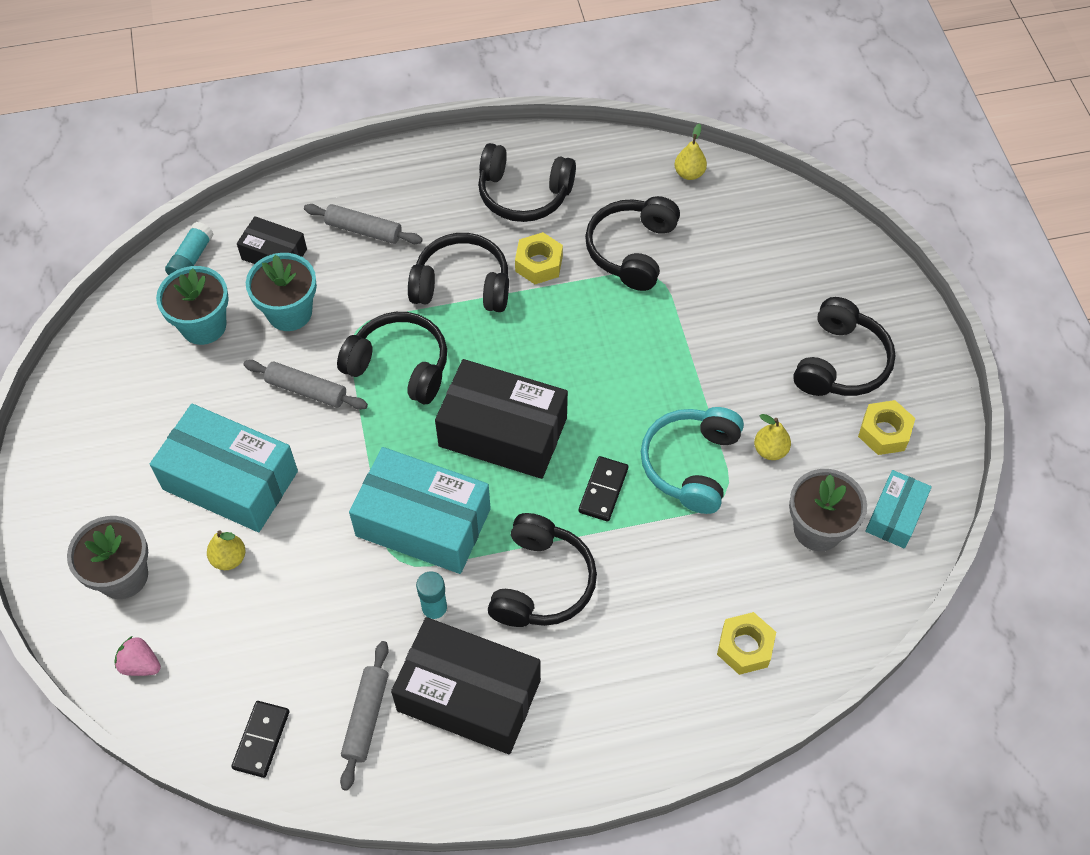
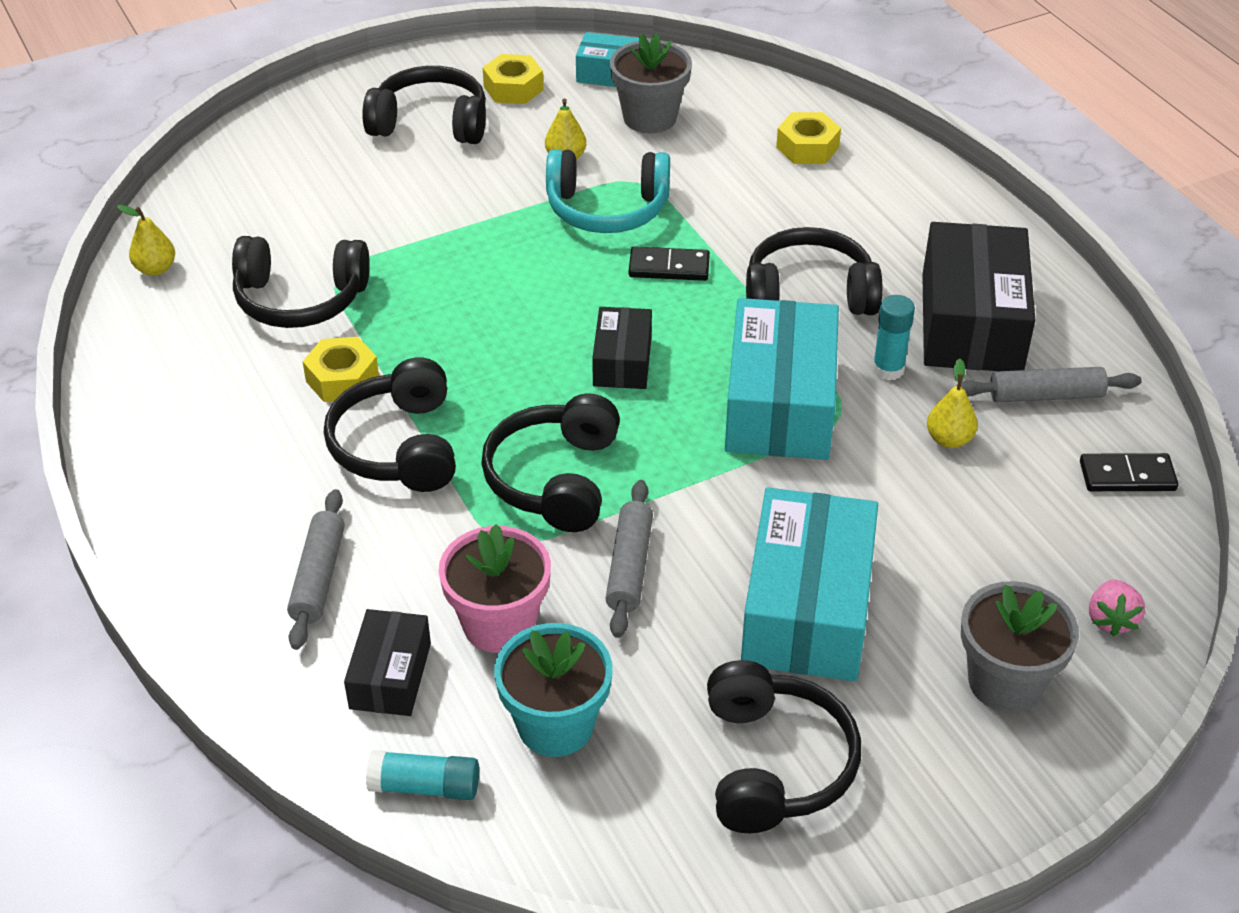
camera: 105 degrees left, 15 degrees down
(229, 558) = (921, 575): yellow pear -> yellow pear (949, 439)
(289, 312) = (499, 624): turquoise flower pot -> pink flower pot
(503, 432) = (622, 361): black box -> black box, size x0.54
(523, 194) = (216, 417): black headphones -> black headphones (774, 764)

